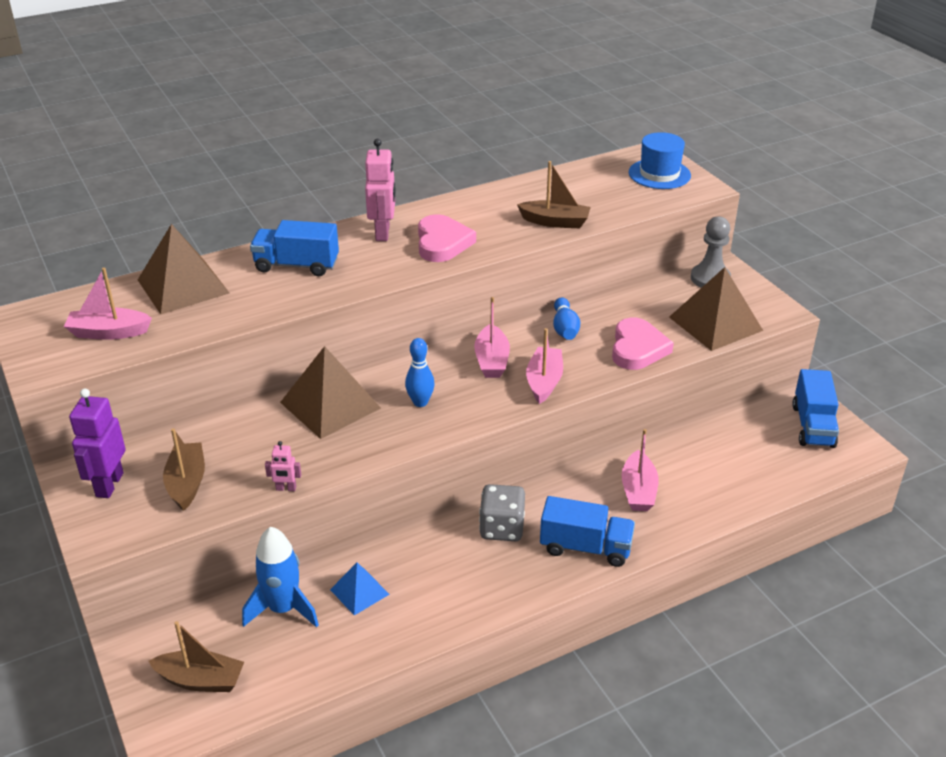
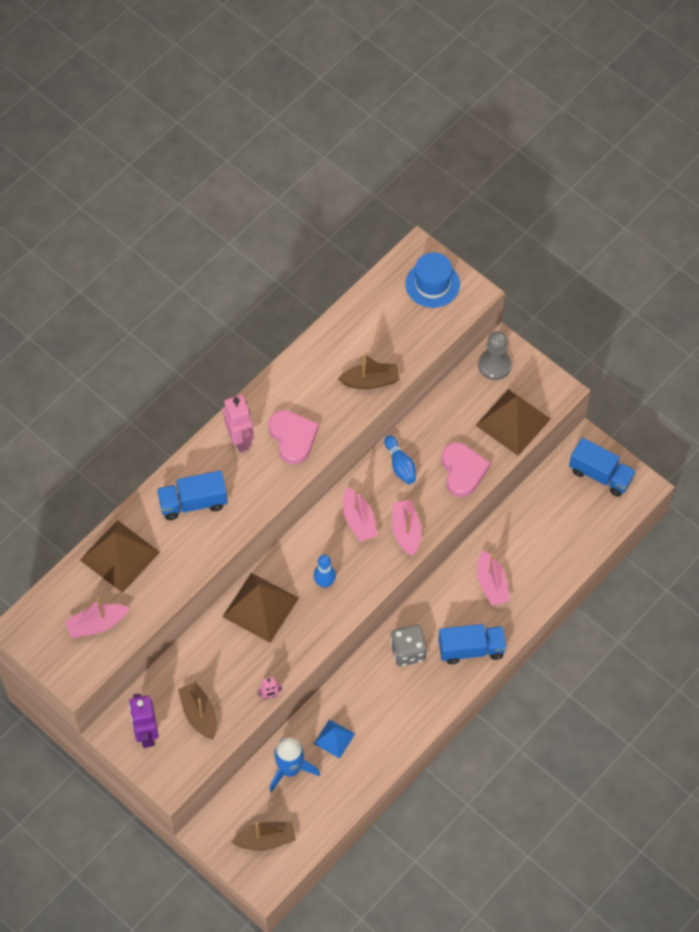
camera: 20 degrees left, 25 degrees up
(812, 426) = (600, 475): blue truck -> blue truck turned 45 degrees counterclockwise

